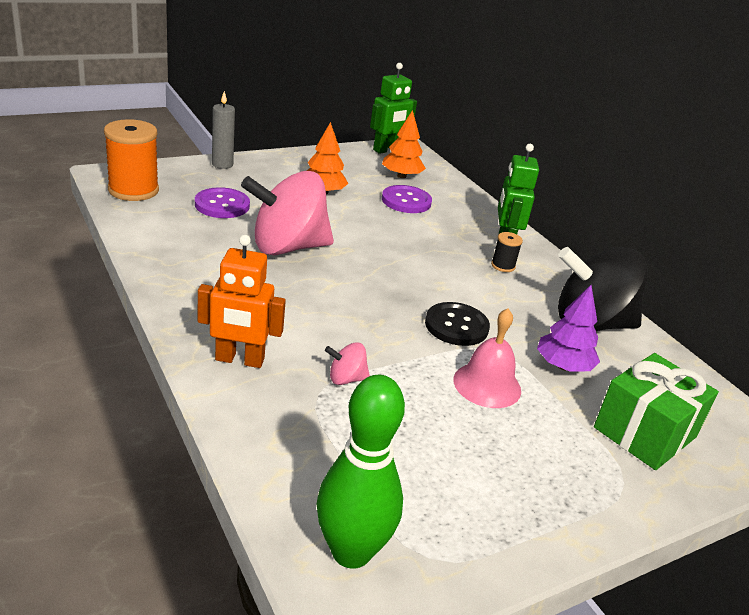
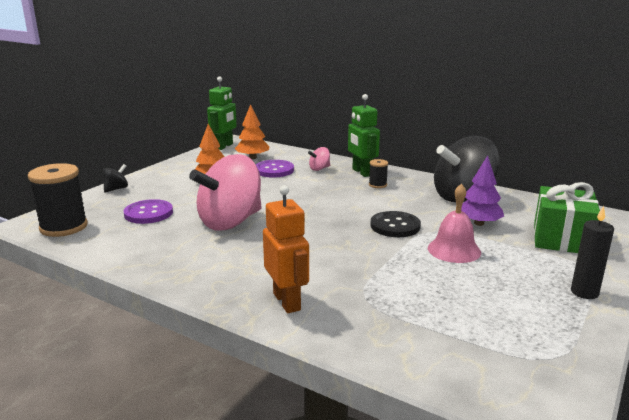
camera: 25 degrees left, 10 degrees down
(133, 190) = (63, 227): orange spool -> black spool
(222, 164) = (116, 189): grey candle -> black spinning top
(239, 360) = (287, 301): orange robot -> orange robot turned 90 degrees counterclockwise
(346, 379) = (371, 282): pink spinning top -> pink spinning top (319, 169)
(351, 551) = (508, 379): green bowling pin -> none
(576, 509) = (584, 292): none -> black candle

